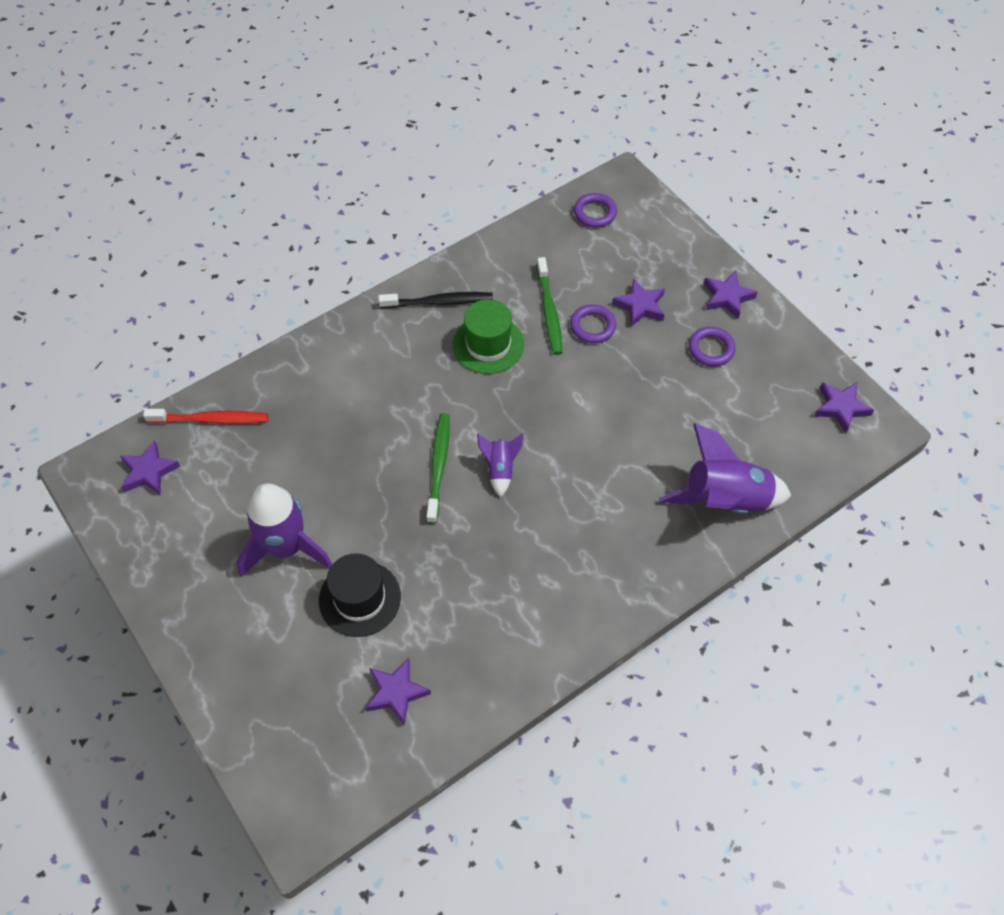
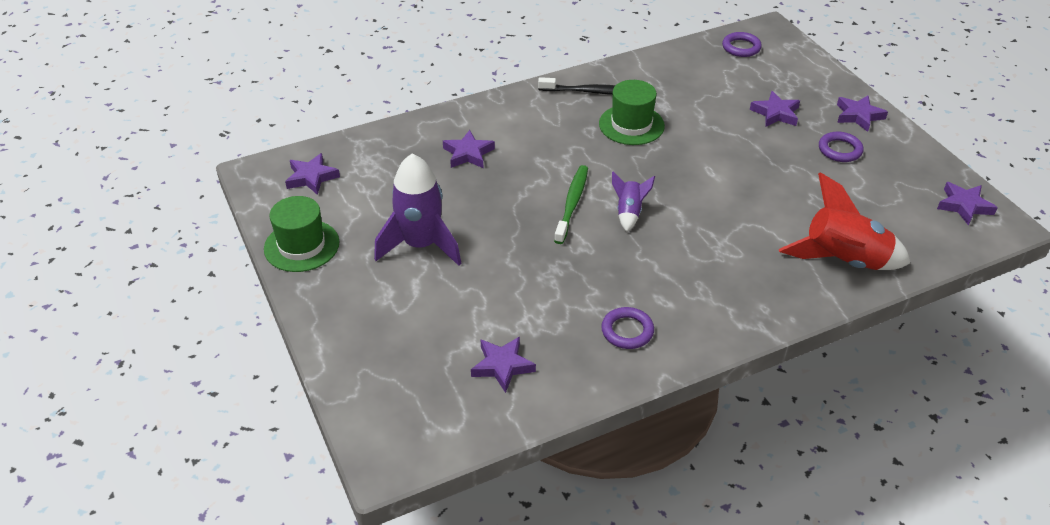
camera: 10 degrees right, 15 degrees down
(157, 569) = (301, 246): none -> green hat
(211, 419) = (374, 148): red toothbrush -> none
(316, 412) = (468, 154): none -> purple star
(360, 598) = (481, 290): black hat -> none
(549, 311) = (690, 108): green toothbrush -> none
(592, 326) = (729, 122): purple ring -> purple ring (627, 331)
(724, 500) = (843, 261): purple rocket -> red rocket

